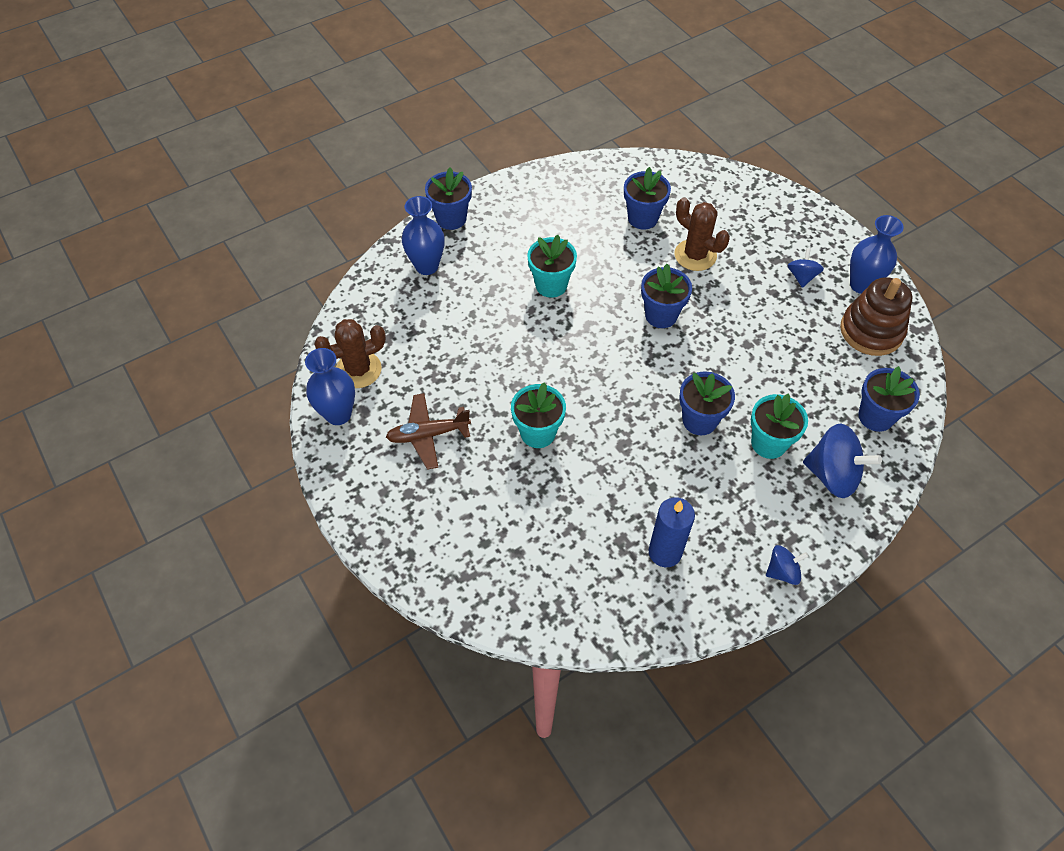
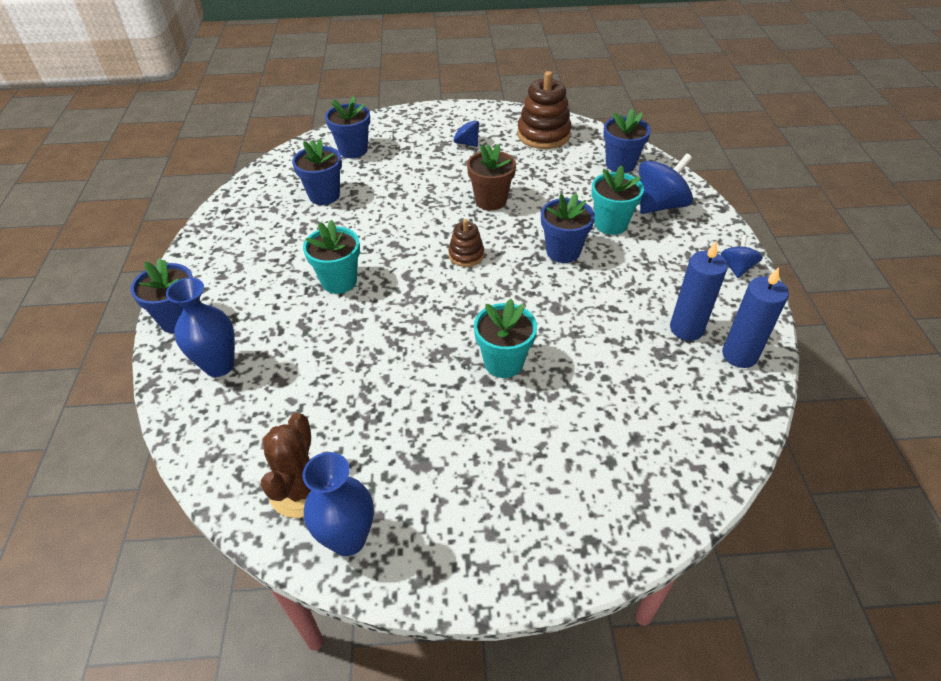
camera: 60 degrees left, 10 degrees down
(428, 435) = (442, 456): brown plane -> none
(642, 352) = (466, 255): none -> brown stacking toy
(659, 604) = (739, 355): none -> blue candle
(661, 315) = (437, 228): blue flower pot -> blue flower pot (353, 150)
(695, 255) = (393, 184): brown cactus -> none
(729, 336) = (491, 201): none -> brown flower pot
(861, 285) = (499, 121): blue vase -> none

